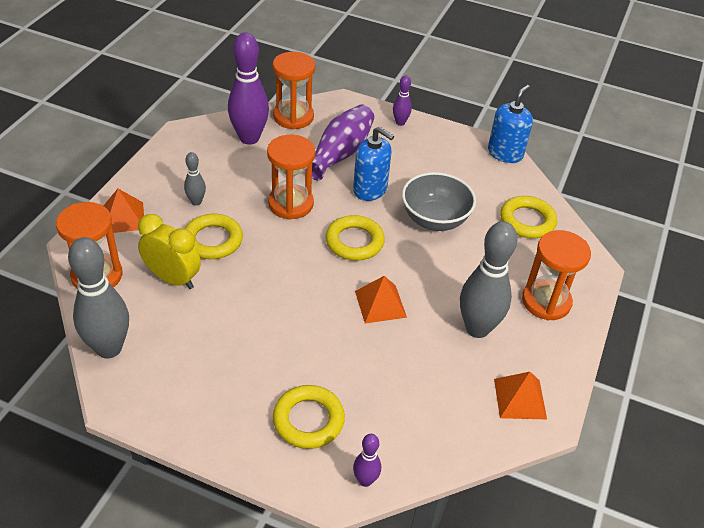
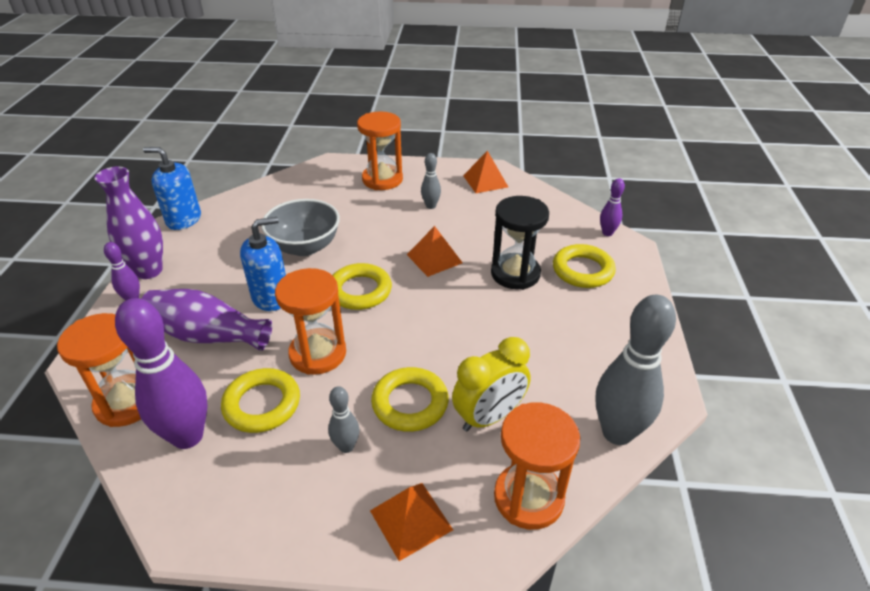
camera: 105 degrees left, 5 degrees down
(173, 279) = (489, 417): yellow clock -> yellow clock turned 135 degrees counterclockwise
(329, 359) = (515, 274): none -> black hourglass
(370, 190) = (271, 297): blue soap dispenser -> blue soap dispenser turned 45 degrees clockwise
(434, 131) = (149, 271): none -> purple vase
(477, 328) = (431, 206): grey bowling pin -> grey bowling pin, size x0.48
(527, 221) = (286, 197): yellow ring -> yellow ring (262, 404)

